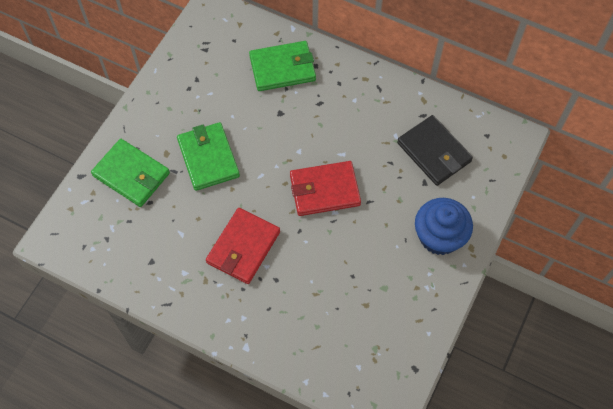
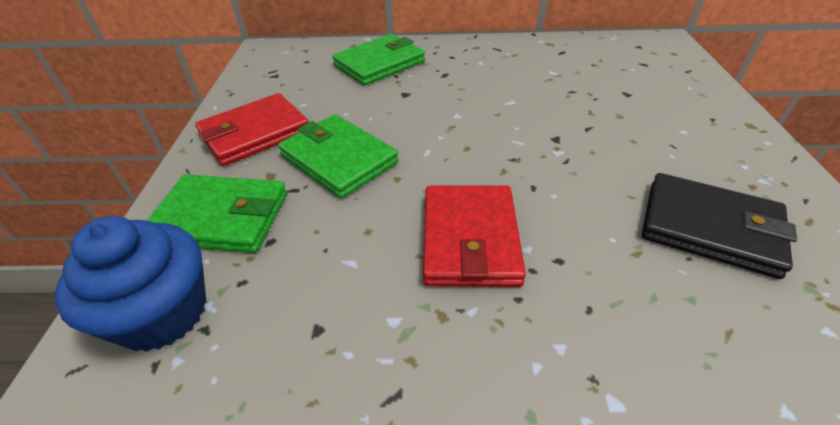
camera: 25 degrees left, 20 degrees down
(324, 190) = (524, 137): red wallet -> red wallet (255, 133)
(434, 152) = (606, 70): black wallet -> black wallet (710, 228)
(439, 236) = (705, 128): blue cupcake -> blue cupcake (162, 313)

